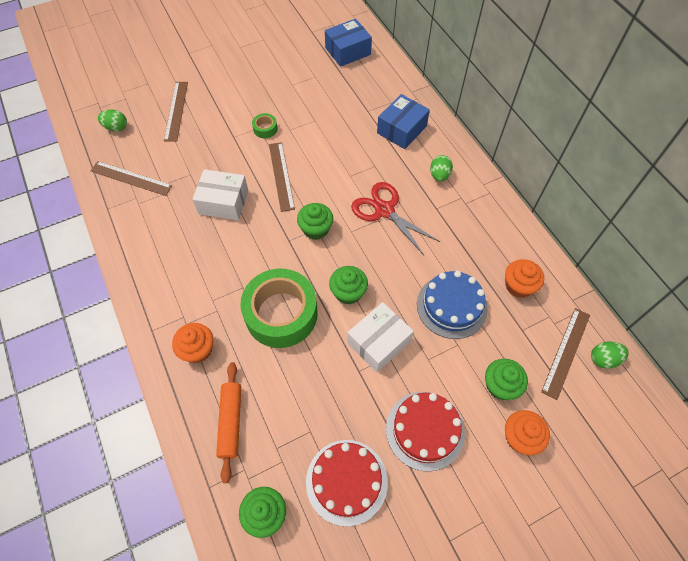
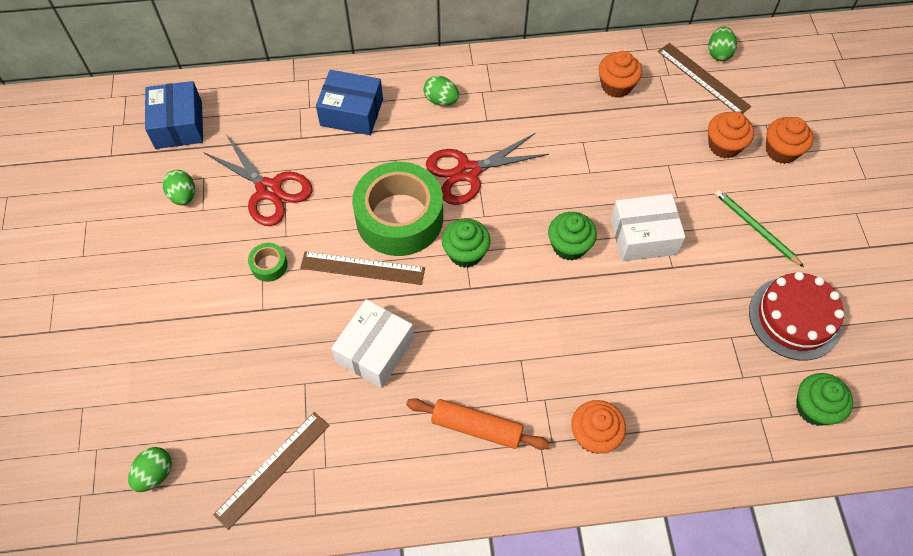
camera: 70 degrees left, 0 degrees up
(176, 111) = (168, 376): brown ruler -> none
(230, 422) = (700, 418): orange rolling pin -> orange rolling pin (476, 428)
(281, 314) = (574, 326): green tape -> green tape (399, 217)
(297, 72) = (183, 196): none -> green egg
(319, 109) = (268, 190): none -> red scissors
(379, 342) = (643, 236): white box -> white box turned 75 degrees counterclockwise
(401, 129) = (352, 112): blue box -> blue box turned 45 degrees counterclockwise
(425, 430) = (755, 228): red cake -> green pencil
(451, 306) = (620, 153): blue cake -> none
(500, 385) = (724, 145): green cupcake -> orange cupcake

